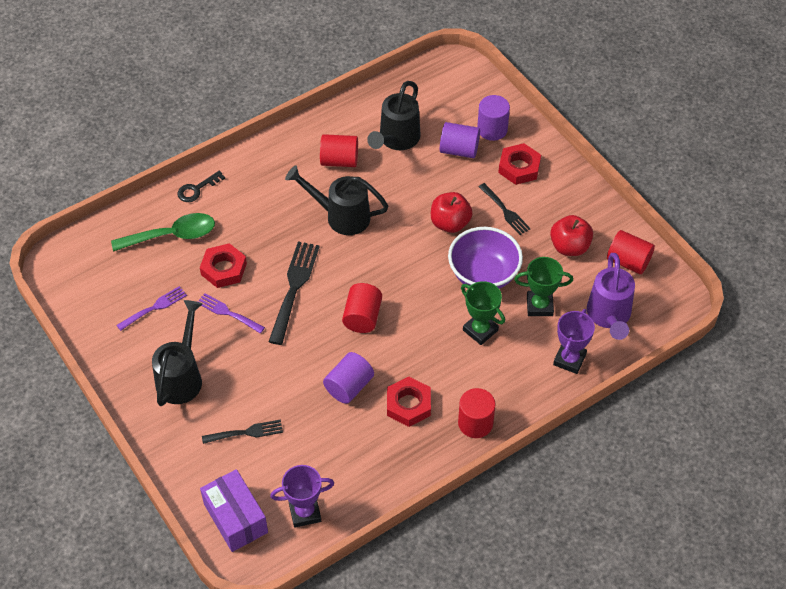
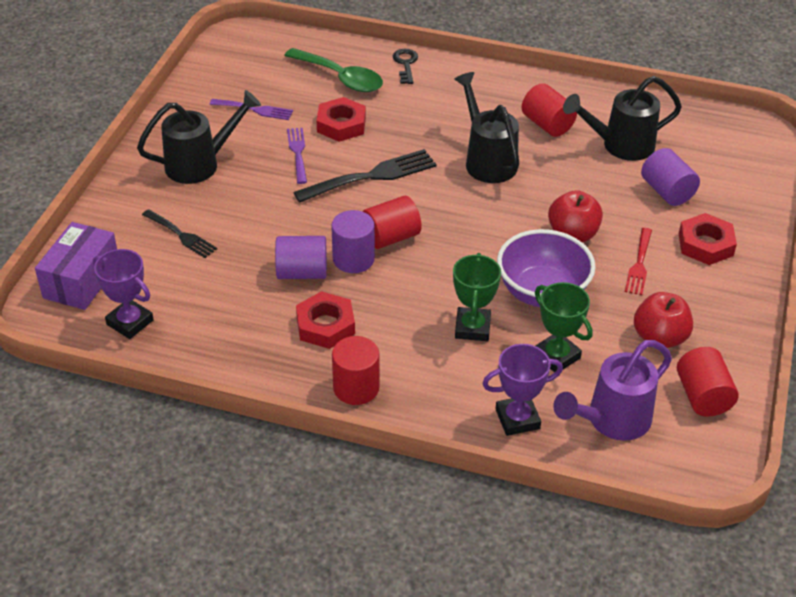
camera: 50 degrees right, 10 degrees down
(197, 189) = (405, 64): black key -> black key turned 75 degrees clockwise
(492, 129) = (724, 200): purple cylinder -> purple cylinder (353, 259)
(505, 211) = (639, 264): black fork -> red fork

